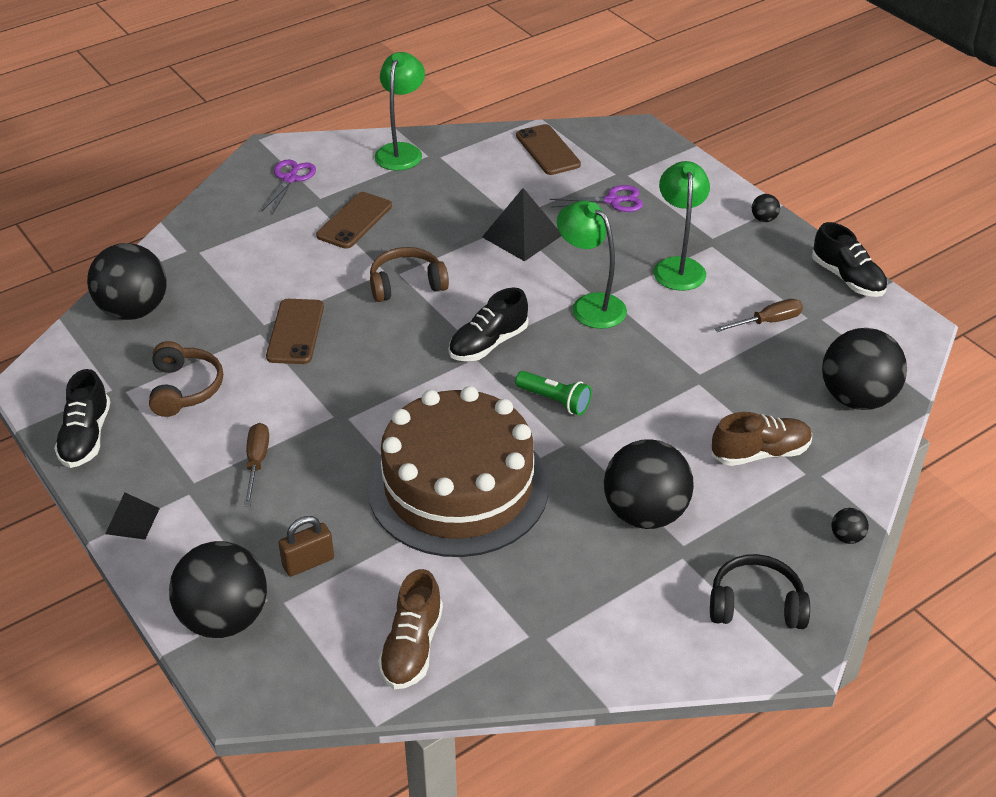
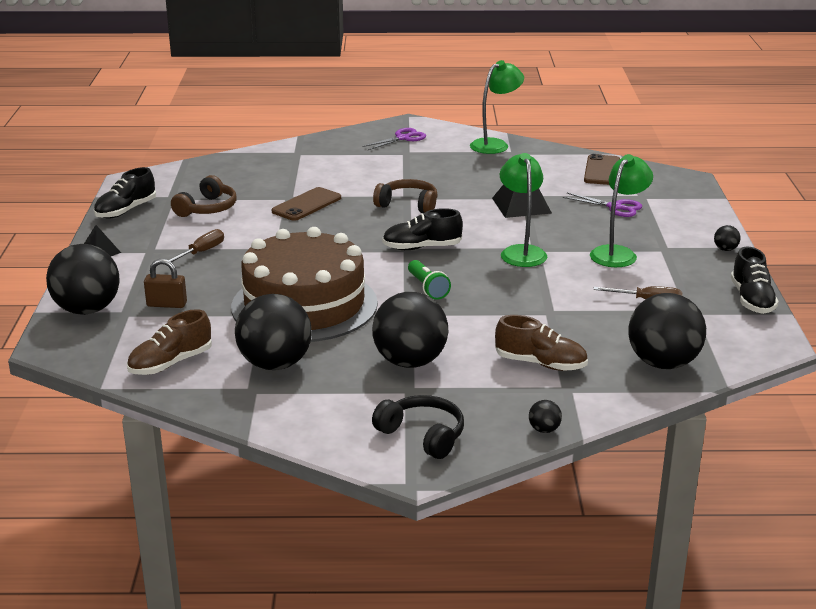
camera: 35 degrees right, 15 degrees down
(134, 310) = (227, 168): black ball -> black ball (275, 364)
(354, 221) = (416, 167): brown phone -> none

